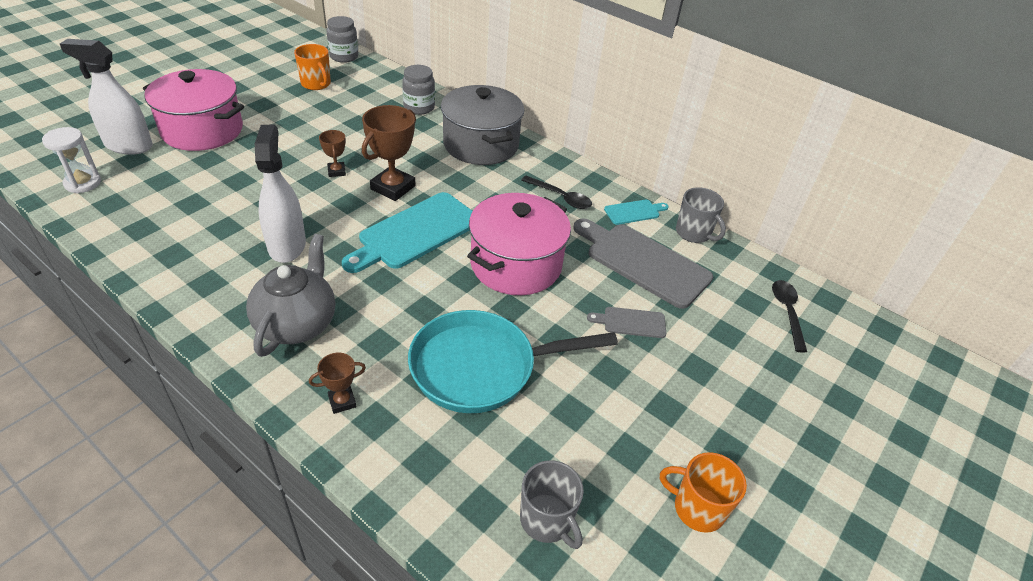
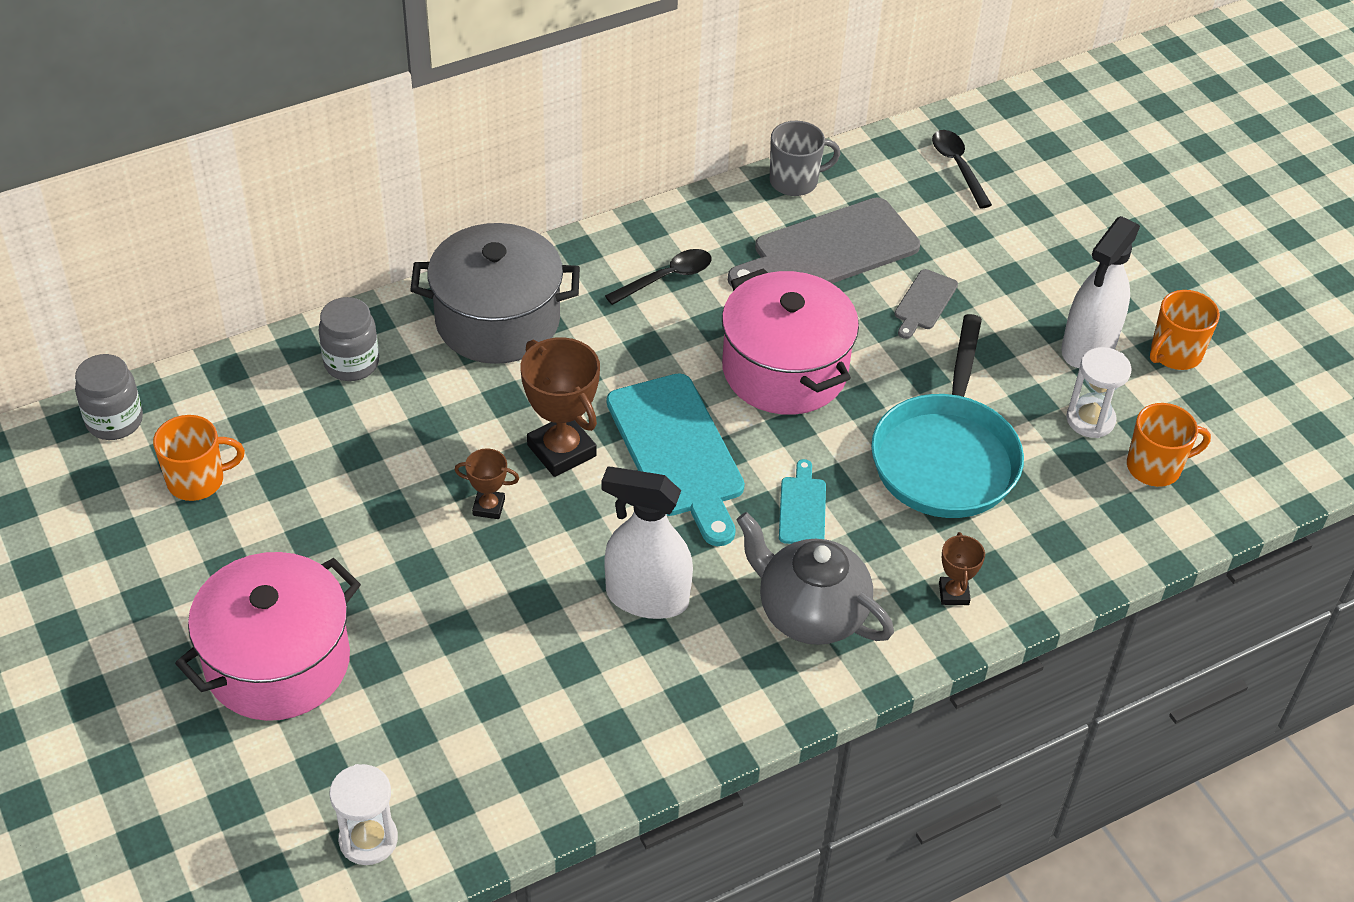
camera: 65 degrees left, 5 degrees up
(128, 145) = (277, 771): white spray bottle -> white spray bottle (1088, 347)
(547, 520) = (1155, 467): grey mug -> orange mug
(575, 456) = (1090, 420): none -> white hourglass
(634, 212) = (729, 218): turquoise cutting board -> turquoise cutting board (802, 508)
(787, 312) = (958, 167): black spoon -> black spoon turned 45 degrees clockwise

